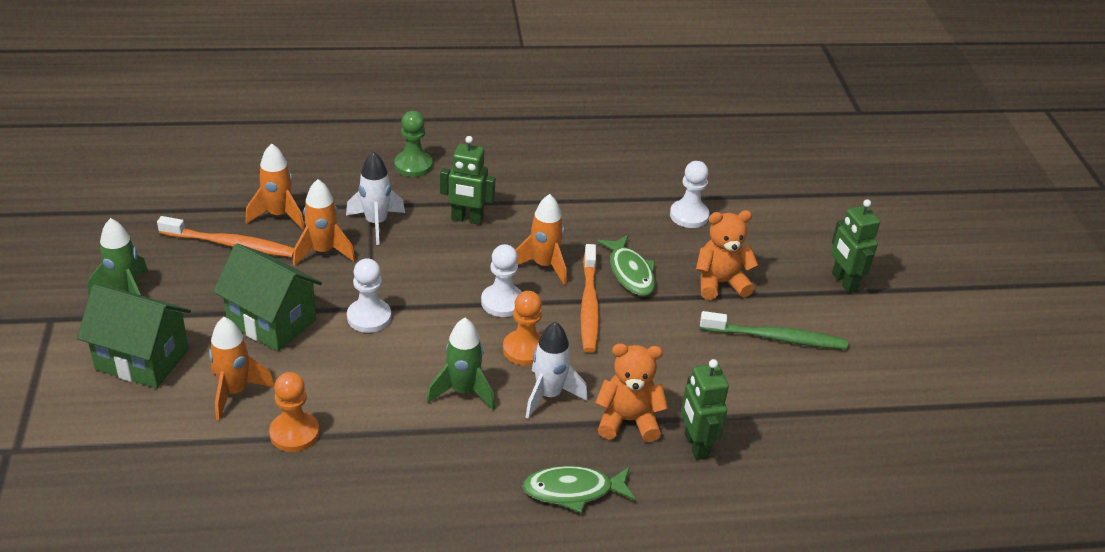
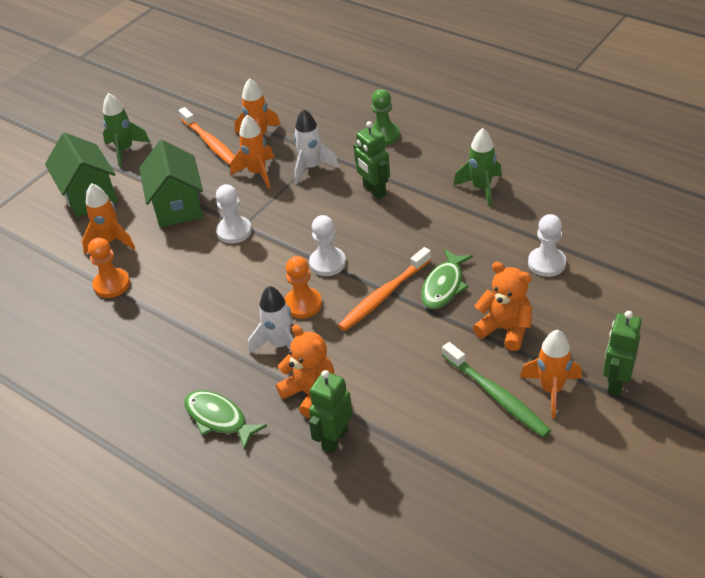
camera: 50 degrees right, 5 degrees up
(463, 391) = (231, 312): green rocket -> green rocket (481, 188)
(544, 265) = (387, 250): orange rocket -> orange rocket (551, 390)

